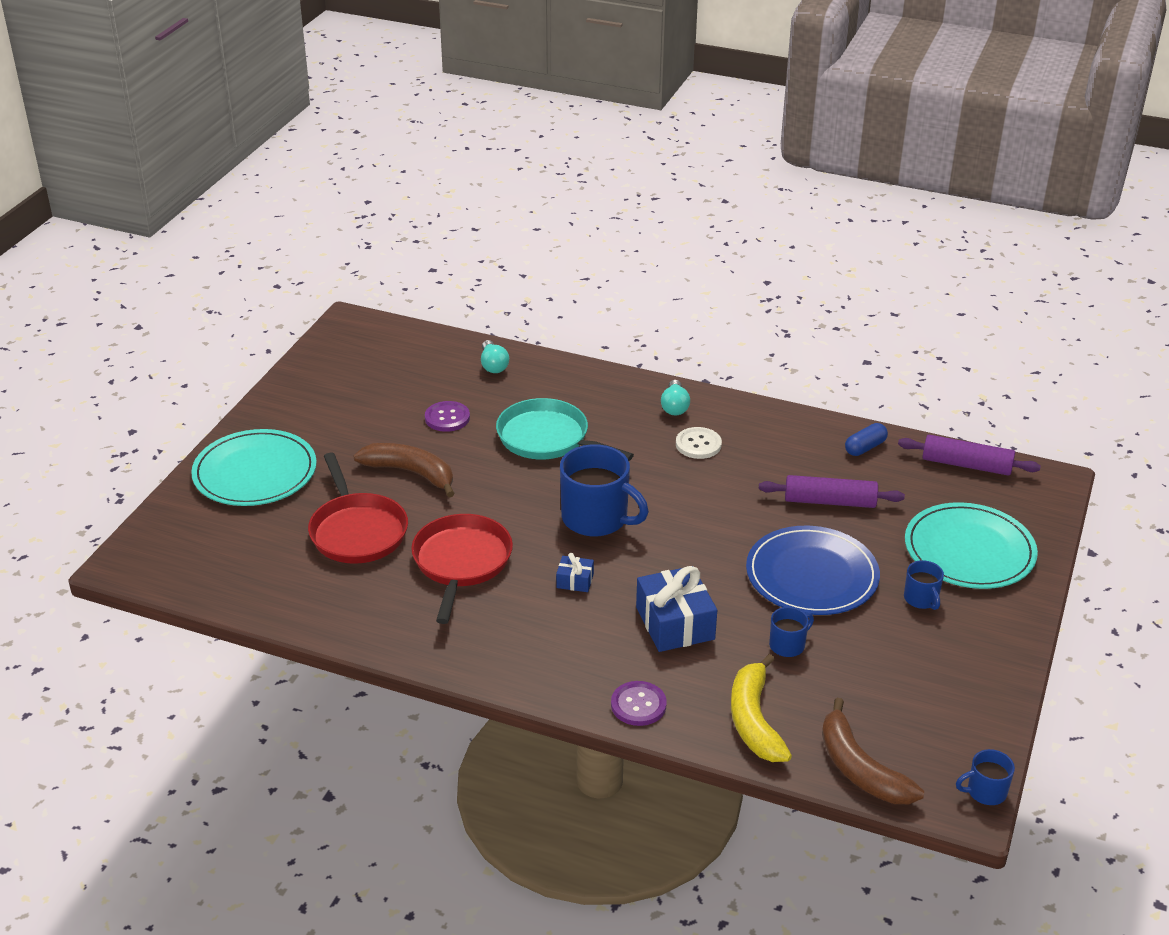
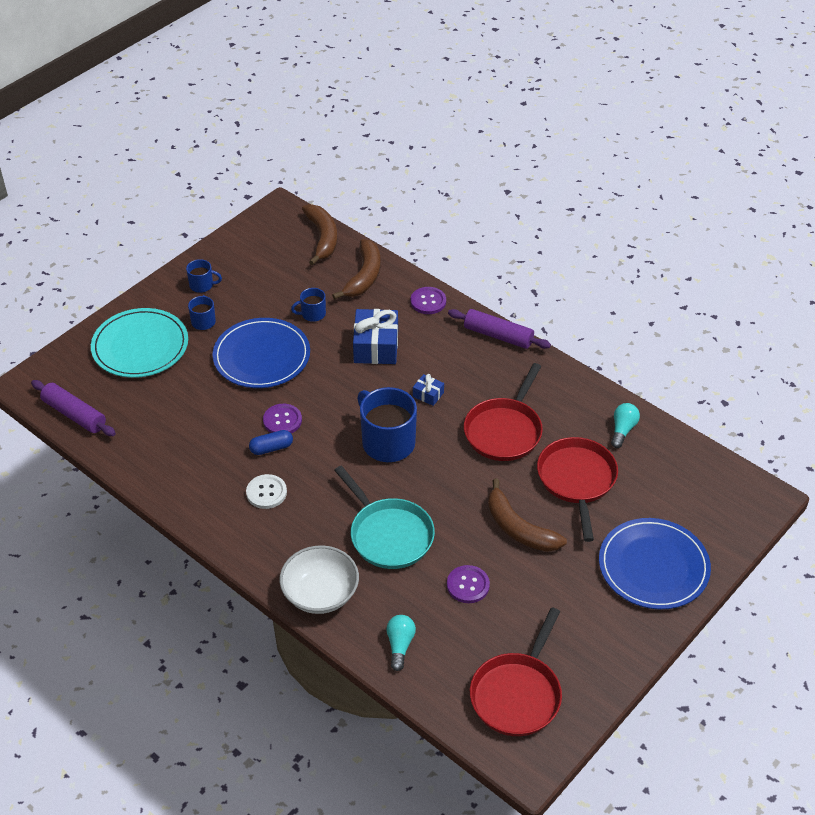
camera: 160 degrees left, 10 degrees up
(255, 472) = (653, 566): turquoise plate -> blue plate
(372, 357) = (517, 694): none -> red pan
(589, 383) = (320, 593): none -> white bowl
(674, 406) = (260, 541): turquoise light bulb -> turquoise light bulb (622, 430)
(732, 512) = (282, 420): none -> purple button
(754, 720) = (364, 276): yellow banana -> brown banana
(829, 501) = (203, 410): purple rolling pin -> purple rolling pin (498, 336)
(865, 447) = (136, 452): blue capsule -> blue capsule (271, 448)
(985, 791) = (264, 212): blue mug -> blue mug (202, 285)

